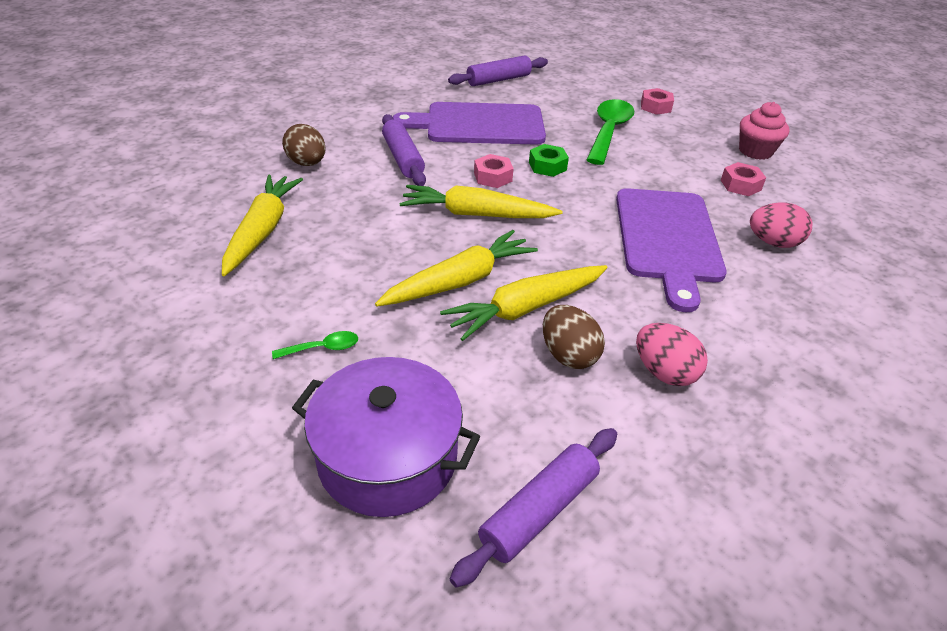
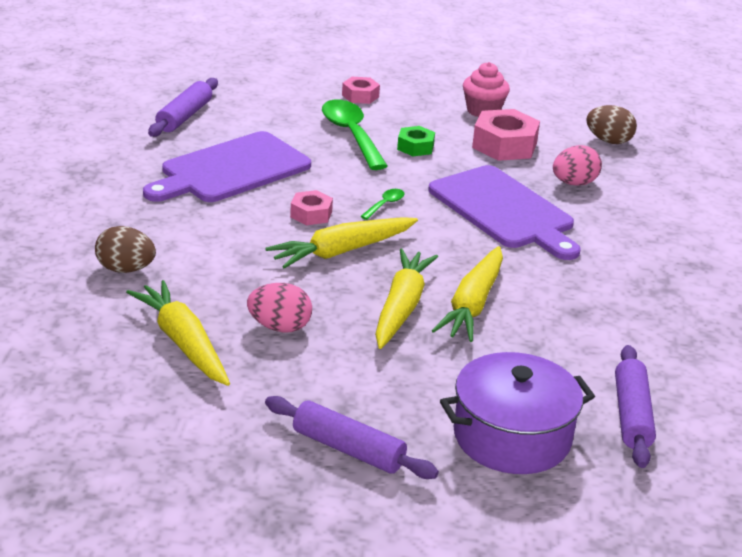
camera: 40 degrees left, 10 degrees down
(323, 348) = (372, 399): green spoon -> green spoon (385, 204)
(403, 158) = (209, 229): purple rolling pin -> purple rolling pin (348, 449)
(547, 166) = (342, 186): green nut -> green nut (415, 147)
(568, 355) = (538, 321): brown egg -> brown egg (608, 141)
(664, 372) = (606, 303): pink egg -> pink egg (279, 327)
(740, 185) = (504, 145): pink nut -> pink nut, size x1.74

